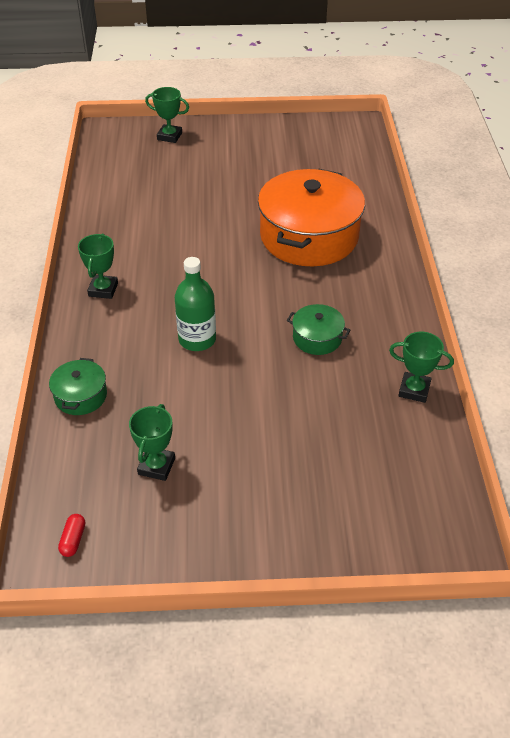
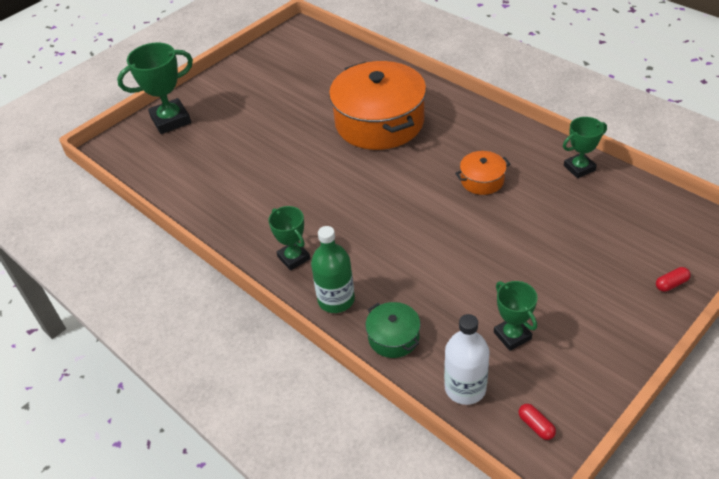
camera: 40 degrees left, 0 degrees up
(70, 471) = (465, 388): none -> white bottle
(169, 136) = (171, 120): green trophy -> green trophy, size x1.62
(197, 339) = (411, 239): green bottle -> green bottle (336, 300)
(317, 338) = (482, 180): green pot -> orange pot
(338, 541) = (671, 284): none -> red capsule

